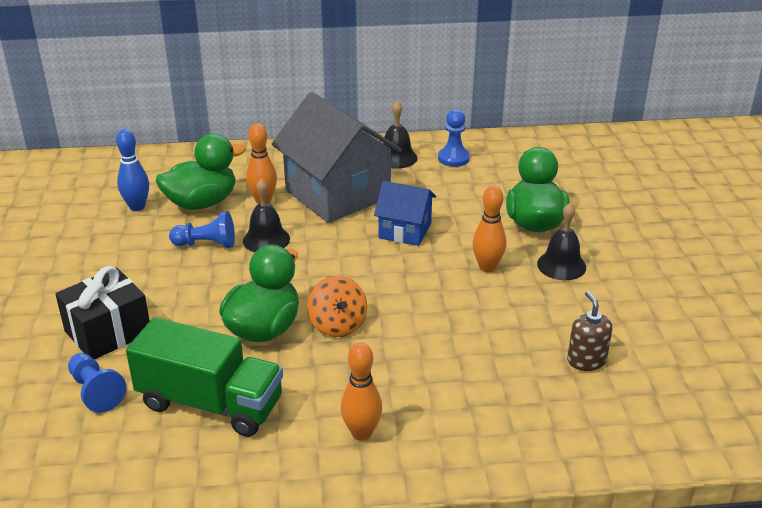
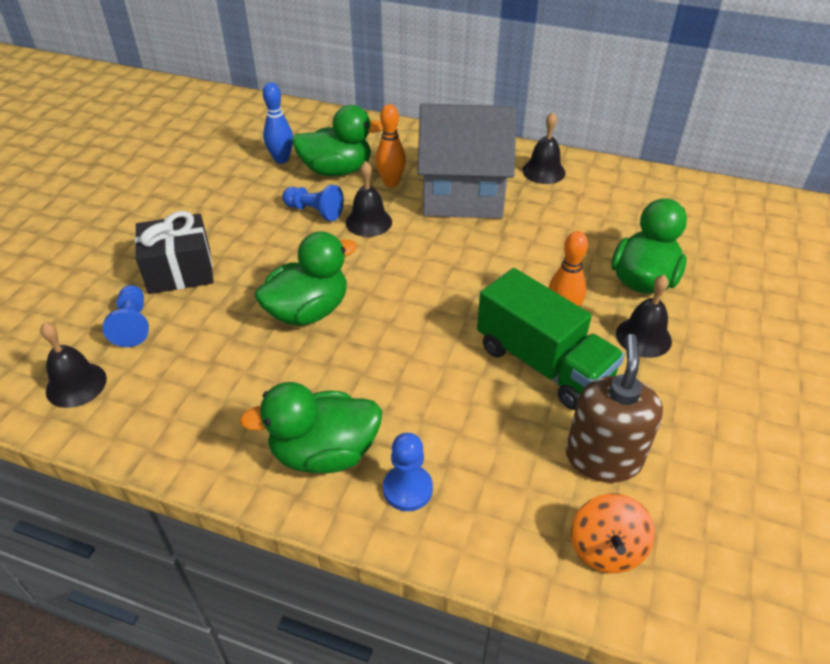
camera: 25 degrees right, 10 degrees up
(78, 459) = (76, 384): none -> black bell
(210, 403) = (214, 370): green truck -> green truck (543, 364)
(337, 194) = (463, 194): grey house -> grey house turned 75 degrees counterclockwise
(337, 324) = (376, 329): orange spinning top -> orange spinning top (606, 548)
(361, 433) = (324, 453): orange bowling pin -> green duck
(405, 230) = (503, 250): blue house -> none
(453, 158) = (601, 186): blue pawn -> blue pawn (408, 489)
(586, 360) = (603, 457): brown soap dispenser -> brown soap dispenser, size x1.66

